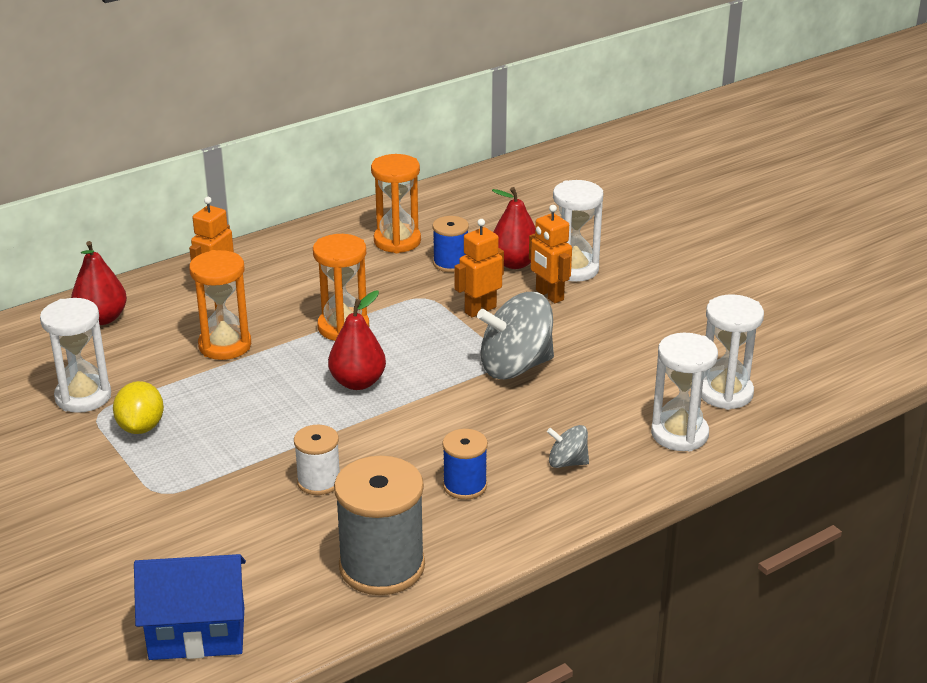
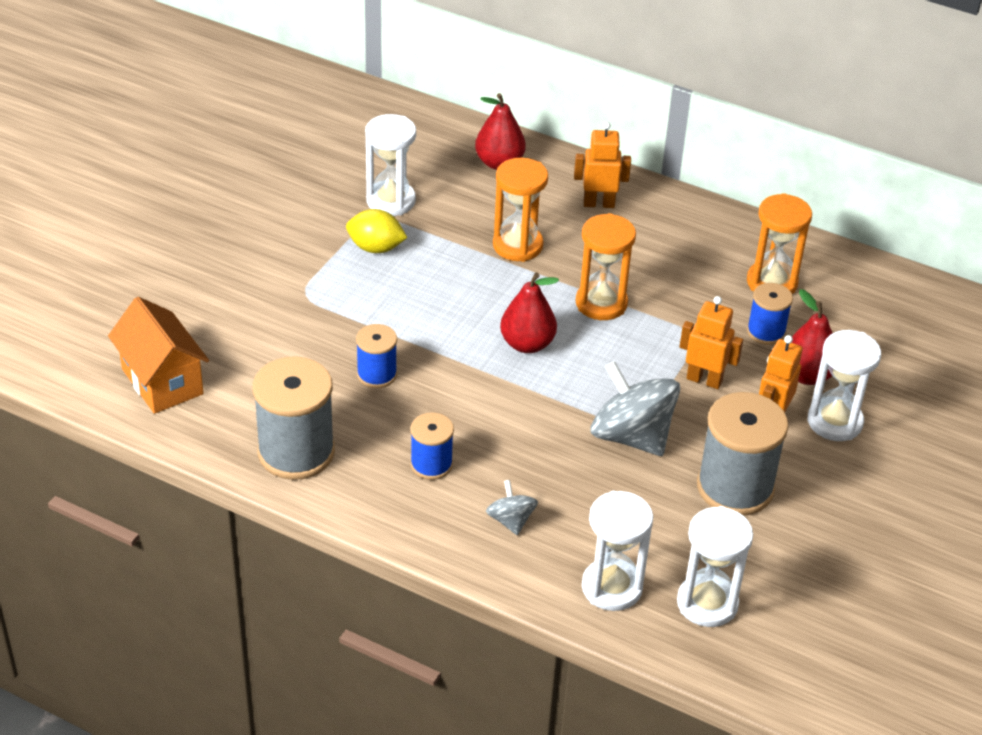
camera: 60 degrees right, 10 degrees up
(141, 427) = (375, 248): yellow lemon -> yellow lemon turned 45 degrees clockwise
(197, 633) = (162, 381): blue house -> orange house
(319, 481) = (377, 374): white spool -> blue spool
(610, 337) = (735, 487): none -> grey spool

